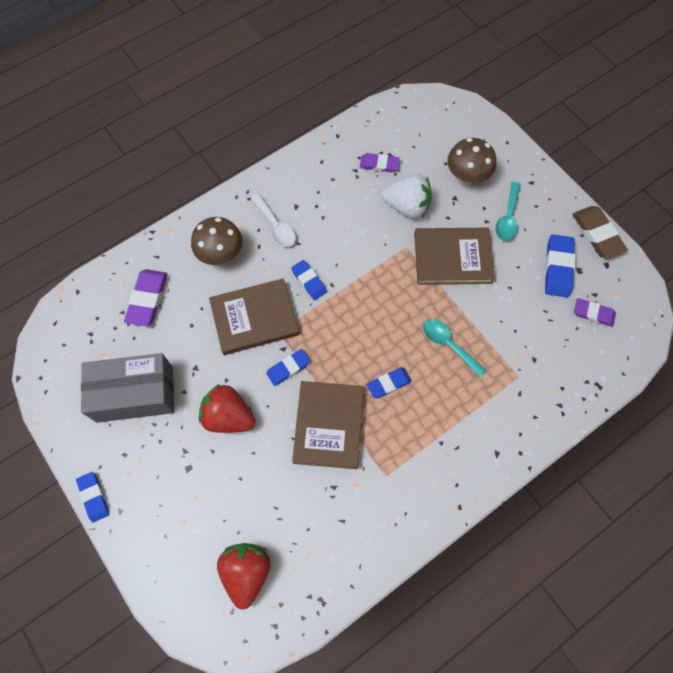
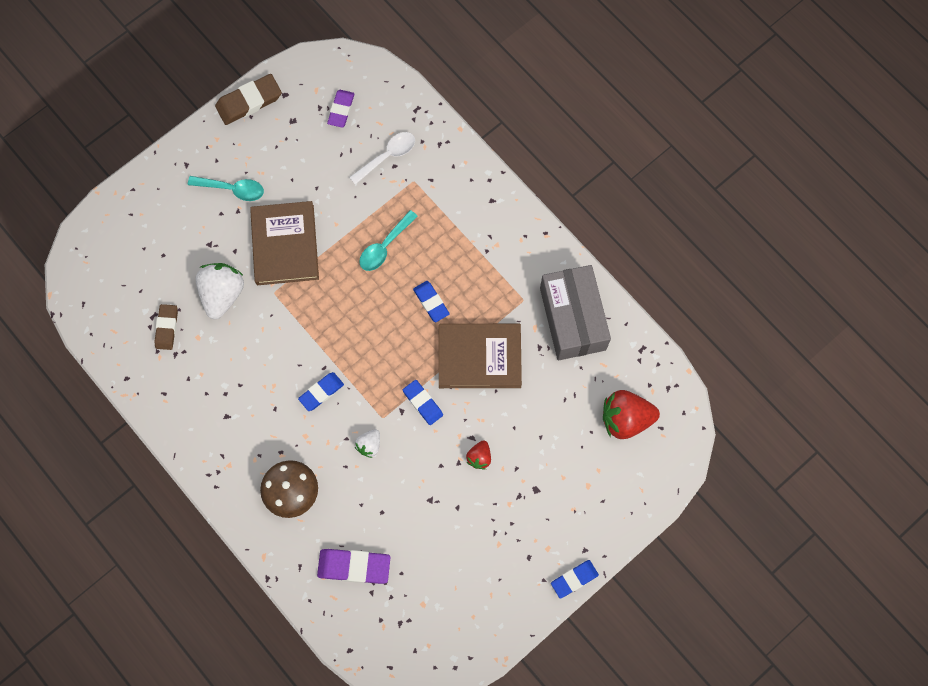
camera: 95 degrees left, 5 degrees up
(135, 393) = (464, 559): grey box -> grey box (572, 319)
(228, 416) = (479, 457): red strawberry -> red strawberry, size x0.52
(254, 318) = (369, 445): brown book -> white strawberry
(276, 226) = (253, 436): white spoon -> white spoon (387, 156)
(379, 164) = (167, 328): purple eraser -> brown eraser
(467, 176) = (180, 232): brown mushroom -> none
(558, 268) = (291, 141): blue eraser -> none

